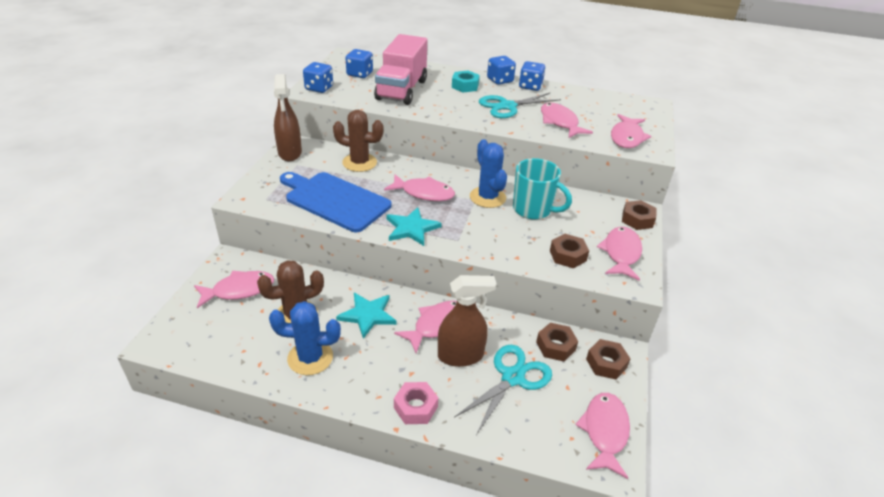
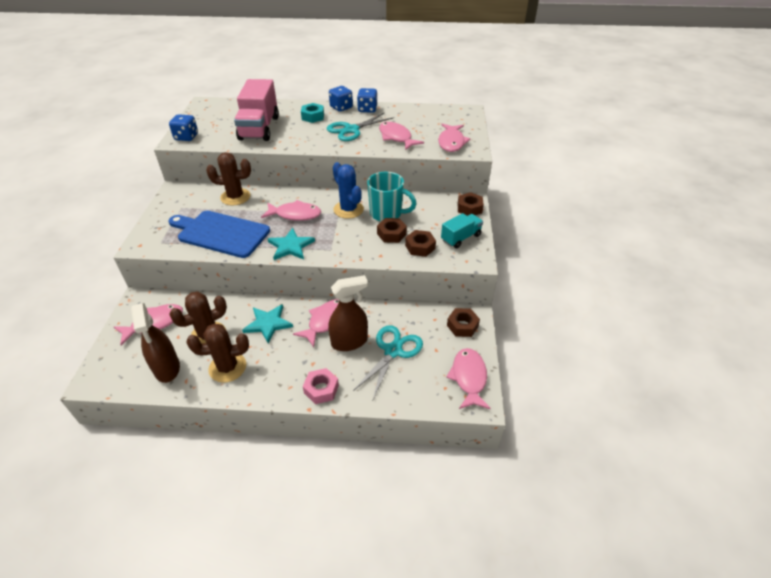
camera: 10 degrees left, 5 degrees up
(290, 153) = (172, 198): brown spray bottle -> brown spray bottle (167, 368)
(310, 358) = (227, 367): blue cactus -> brown cactus
(360, 74) = (220, 119): blue dice -> none
(555, 346) = (422, 320): brown nut -> brown nut (391, 234)
(621, 253) = (461, 238): pink fish -> turquoise truck

